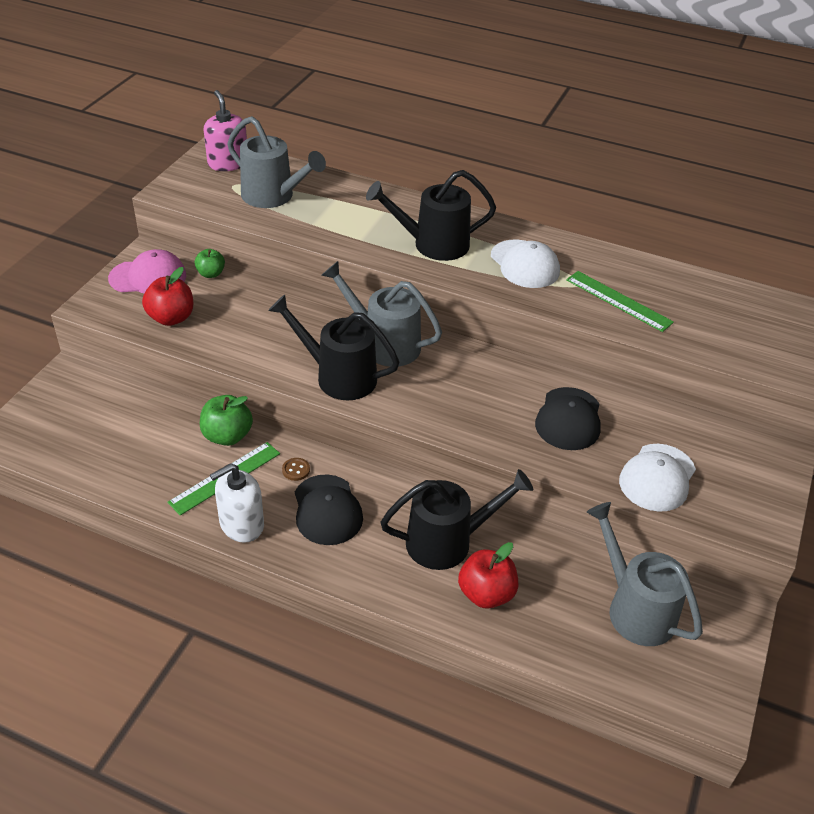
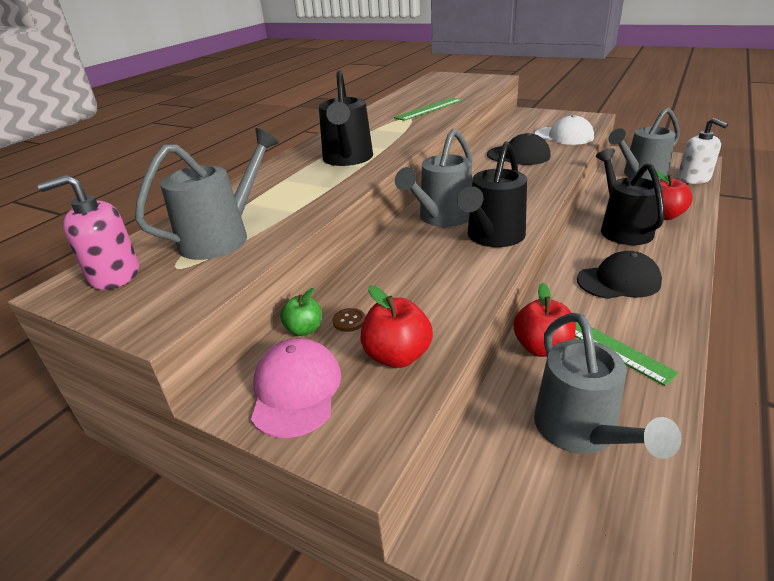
camera: 80 degrees left, 10 degrees down
(130, 444) = (581, 432): none -> grey watering can
(227, 436) = (542, 348): green apple -> red apple
(241, 524) = (664, 329): white soap dispenser -> white soap dispenser (694, 178)
(296, 470) = (576, 300): brown button -> brown button (349, 321)
(525, 264) = (382, 131): white cap -> none

